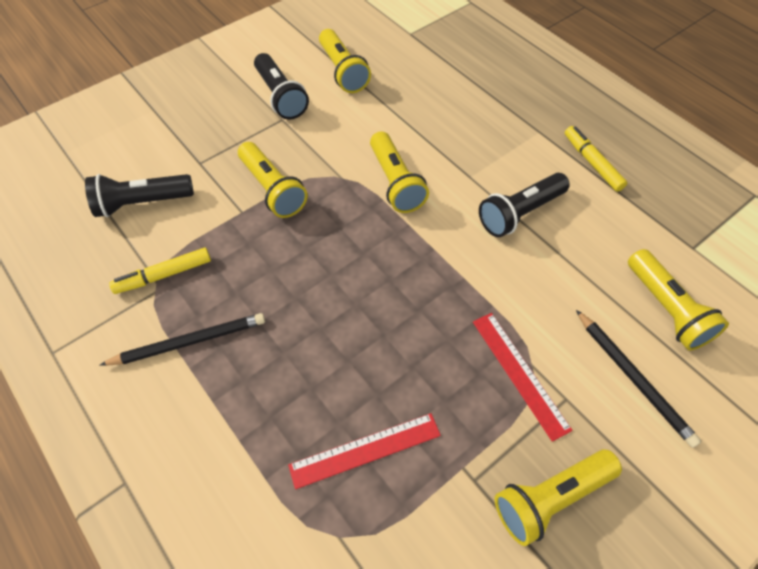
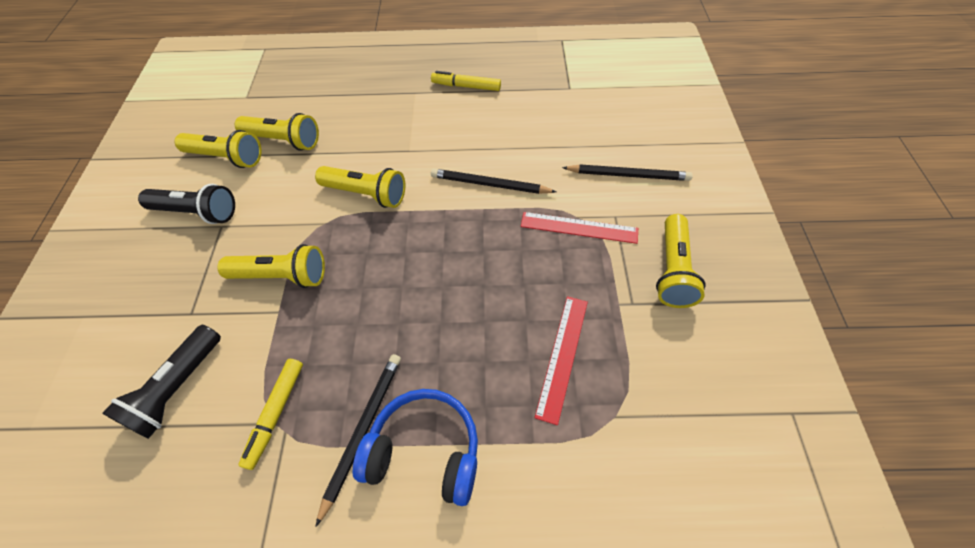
camera: 50 degrees left, 0 degrees up
(202, 398) = (425, 451): none -> blue headphones
(495, 264) = (489, 184): none -> black pencil
(519, 213) = (465, 146): black flashlight -> none
(666, 309) = (597, 128): yellow flashlight -> yellow flashlight (284, 141)

